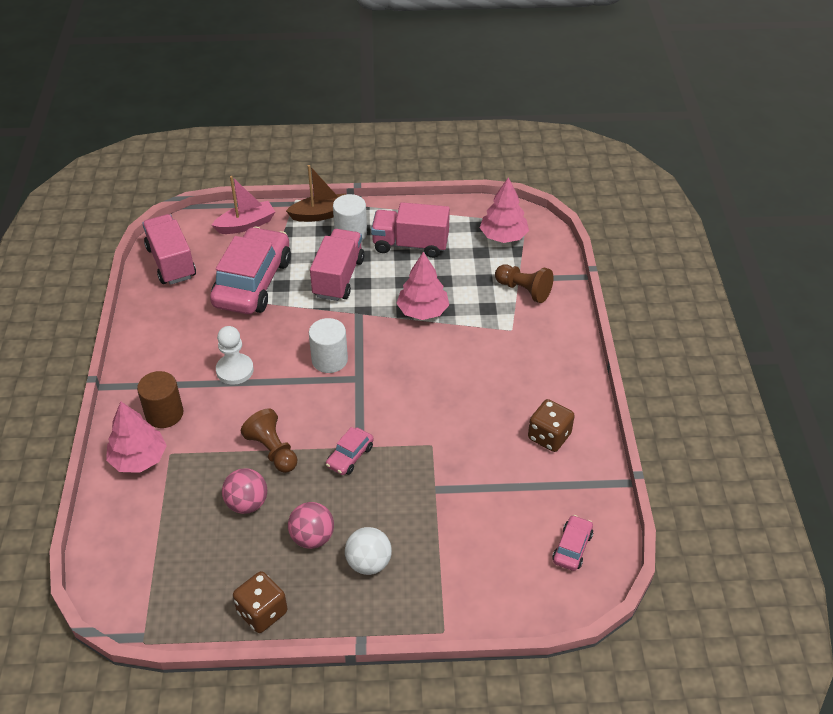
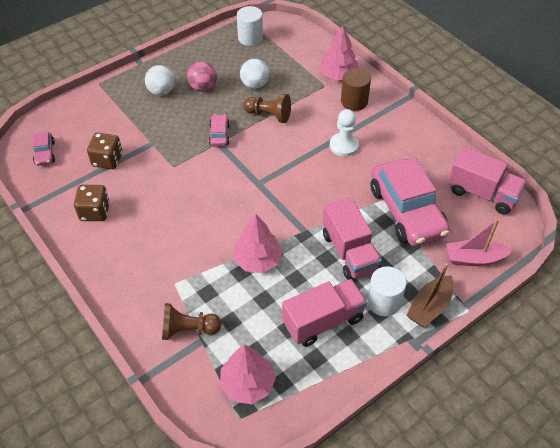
camera: 145 degrees right, 5 degrees up
(246, 225) = (474, 258): pink boat -> pink boat turned 60 degrees clockwise
(247, 503) = (255, 85): pink ball -> white ball
(262, 612) = (199, 49): brown dice -> brown dice (107, 160)
(329, 360) = (290, 185): white cylinder -> white cylinder (250, 38)

